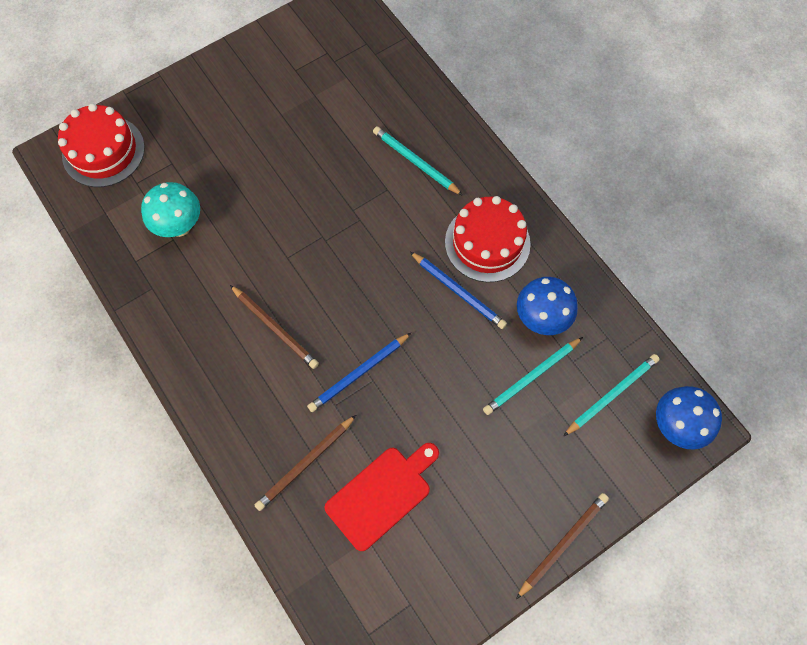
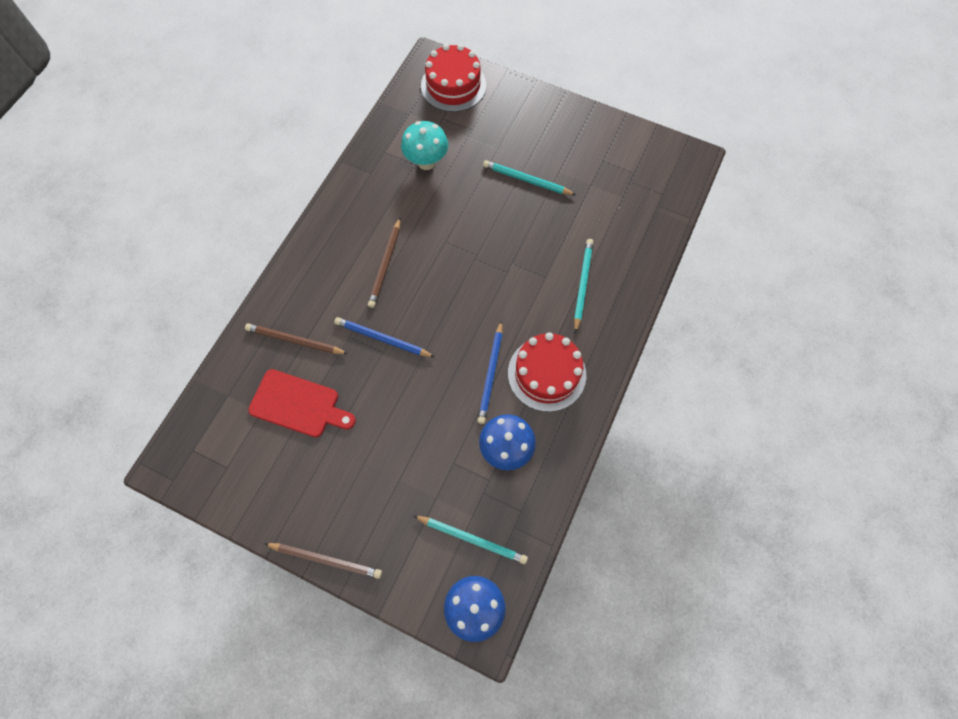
camera: 60 degrees right, 0 degrees up
(532, 377) = (451, 467): turquoise pencil -> turquoise pencil (527, 180)

